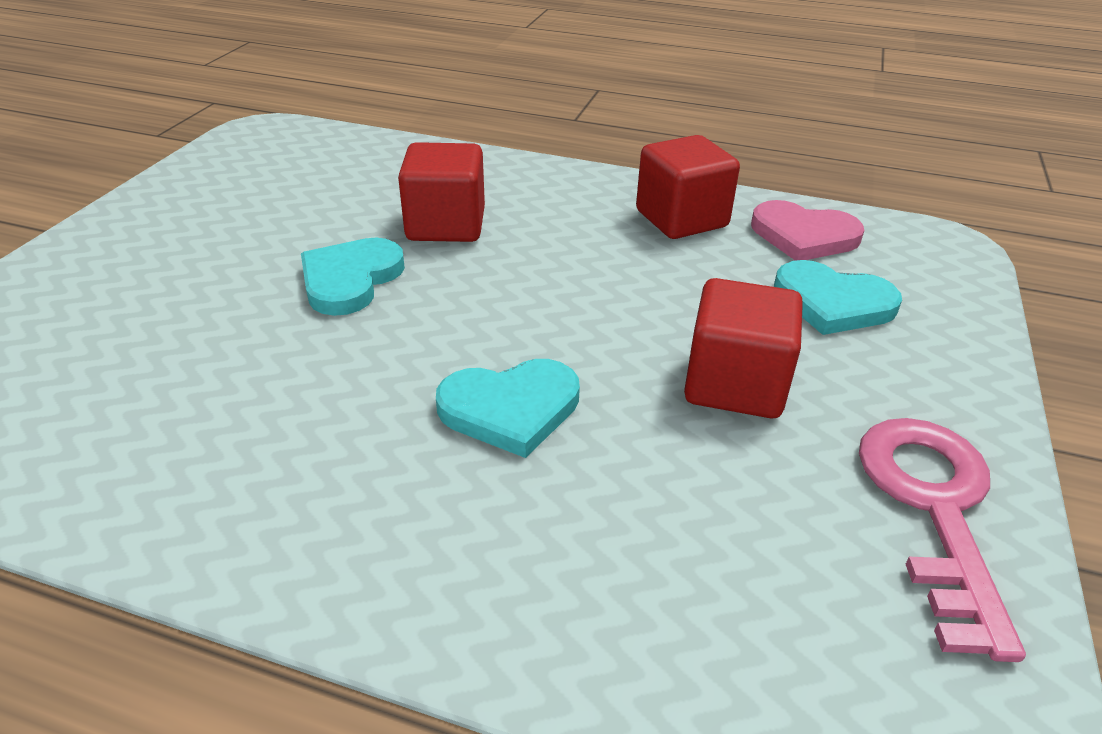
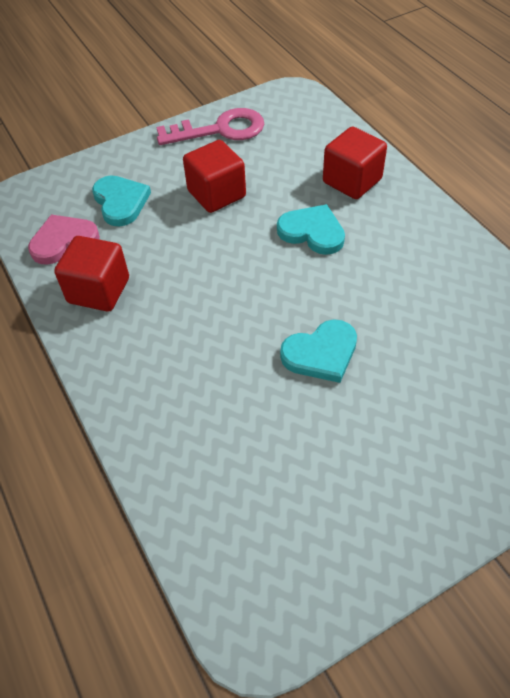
camera: 135 degrees left, 15 degrees up
(446, 225) = (228, 370): red cube -> red cube (352, 181)
(803, 236) = (63, 241): pink heart -> pink heart turned 90 degrees counterclockwise
(933, 509) = (220, 130): pink key -> pink key turned 150 degrees counterclockwise

